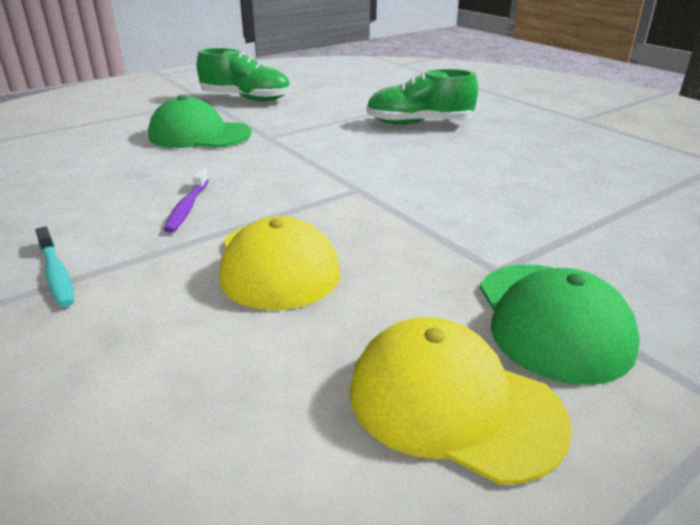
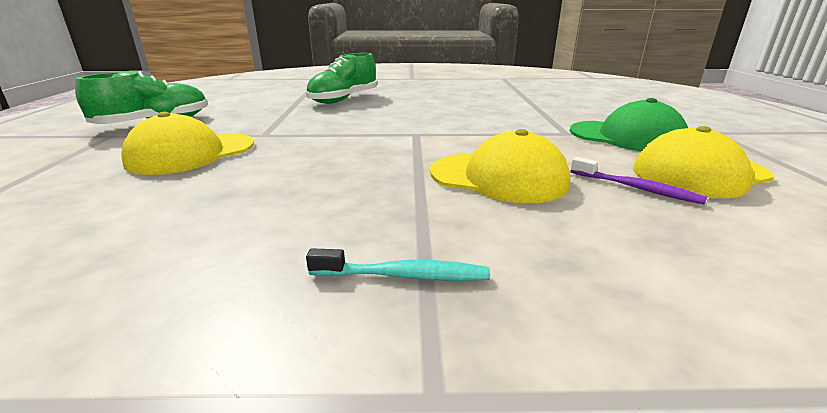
camera: 55 degrees left, 5 degrees down
(187, 207) = (349, 187): purple toothbrush -> purple toothbrush (636, 188)
(199, 134) = (191, 153): green cap -> yellow cap

